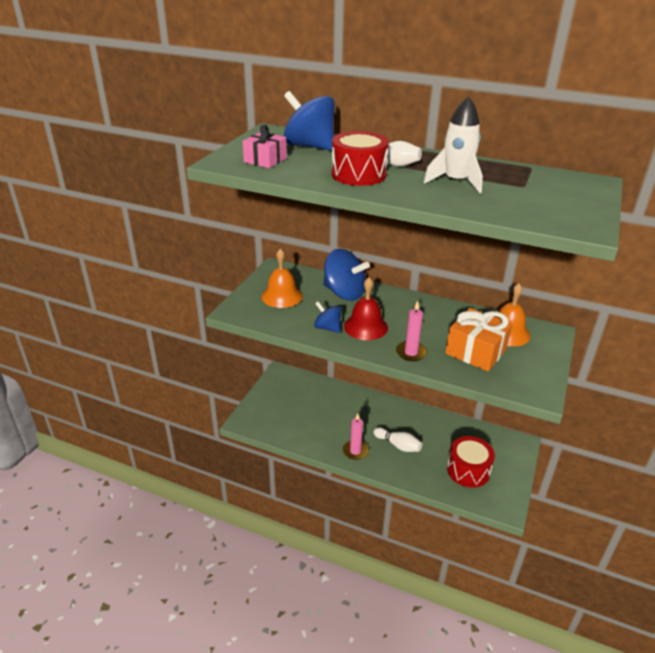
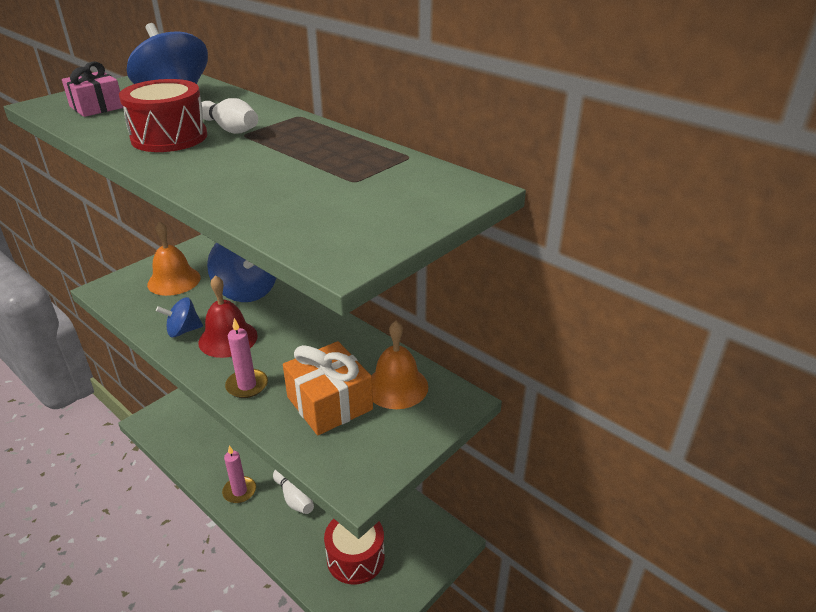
camera: 20 degrees right, 0 degrees up
(327, 328) = (183, 331): blue spinning top -> blue spinning top turned 75 degrees counterclockwise
(455, 182) = (272, 162): white rocket -> none

